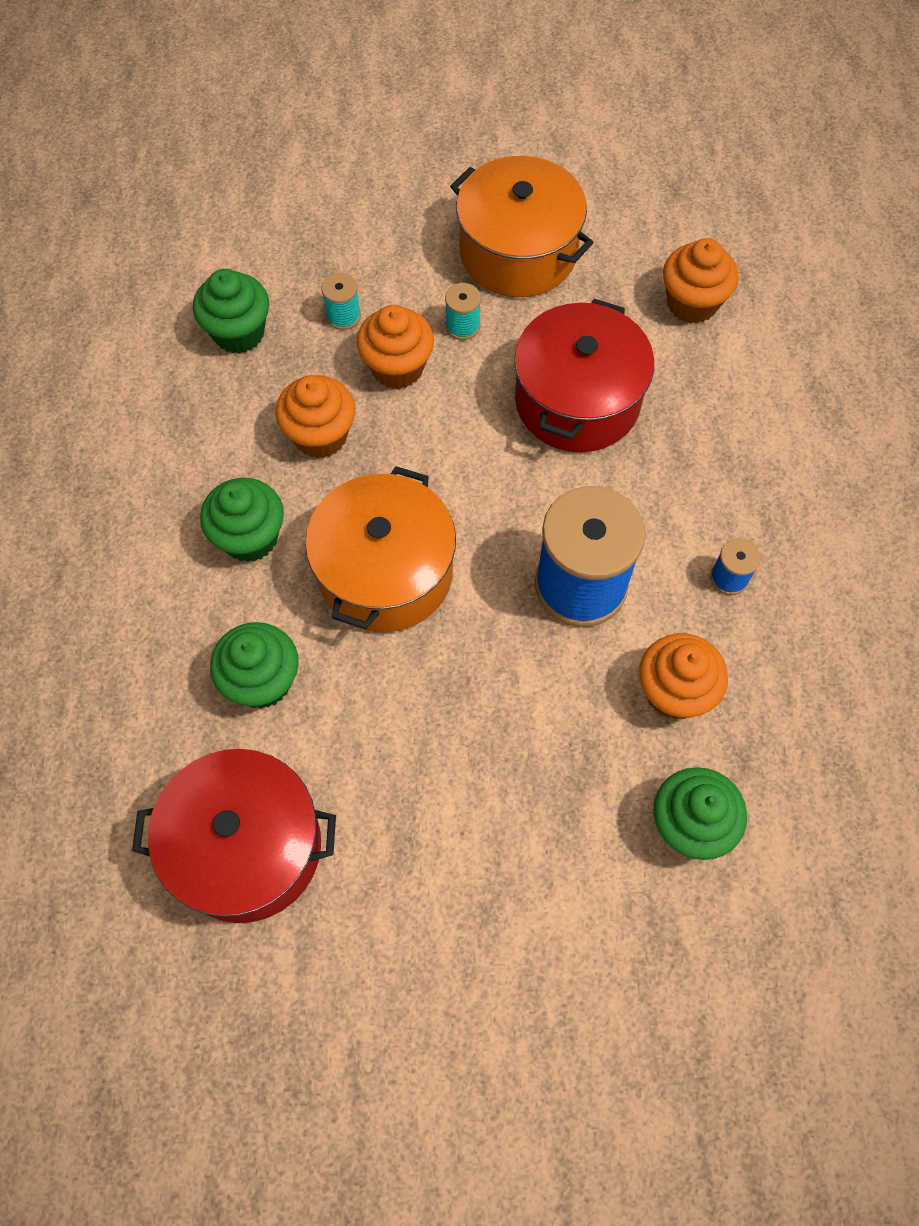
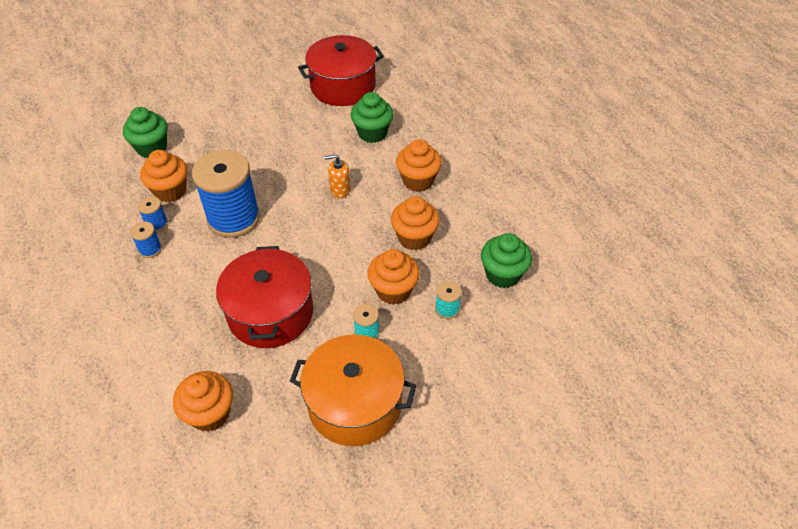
camera: 155 degrees right, 15 degrees down
(250, 537) = (418, 181): green cupcake -> orange cupcake
(385, 572) = (340, 190): orange pot -> orange soap dispenser
(710, 626) = (156, 223): none -> blue spool

